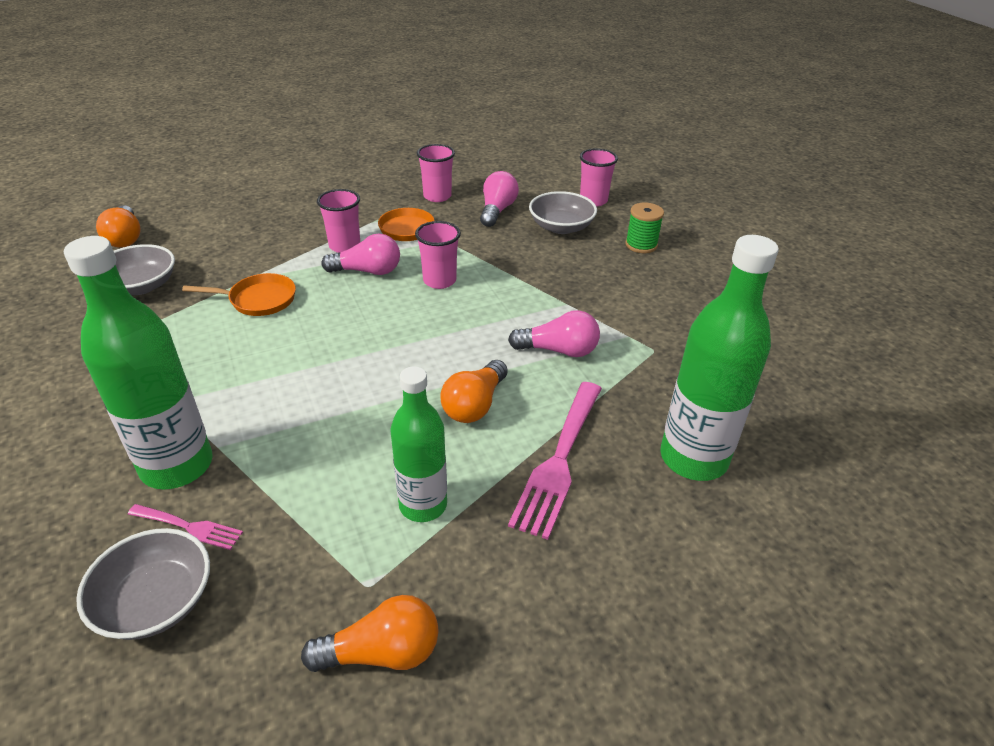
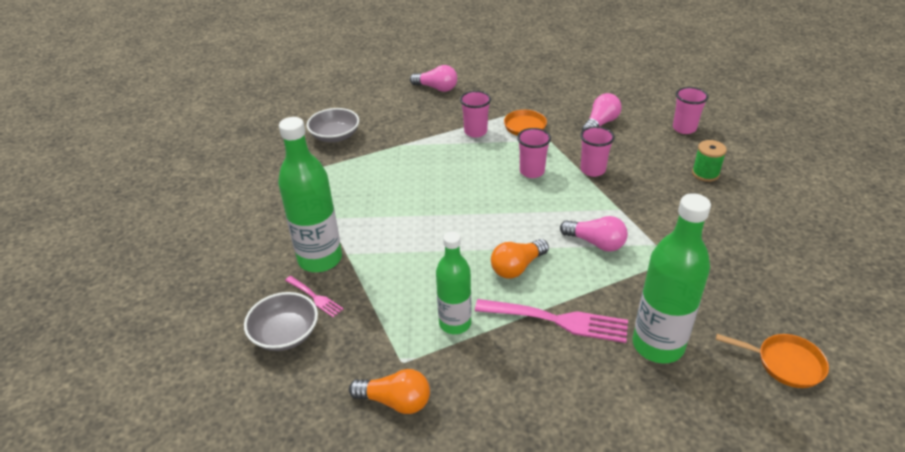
camera: 25 degrees right, 0 degrees up
(125, 238) = (336, 99): orange light bulb -> none
(258, 300) = (404, 161): orange pan -> orange pan (785, 363)
(367, 271) = (484, 154): pink light bulb -> pink light bulb (436, 88)
(437, 196) = (559, 103): pink cup -> pink cup (592, 170)
(559, 461) = (558, 320): pink fork -> pink fork turned 120 degrees counterclockwise
(561, 227) = (645, 146): grey bowl -> none

